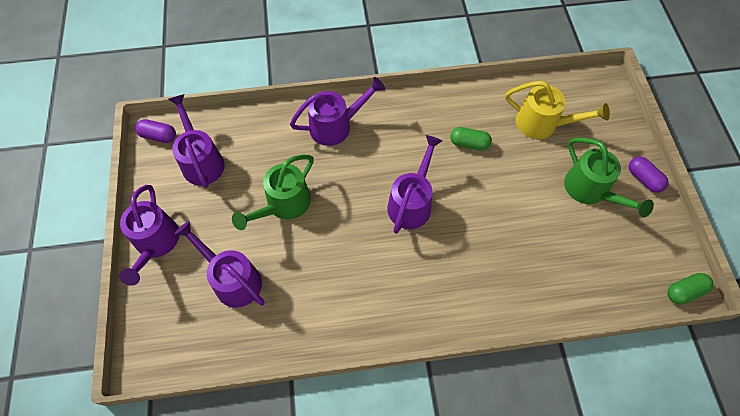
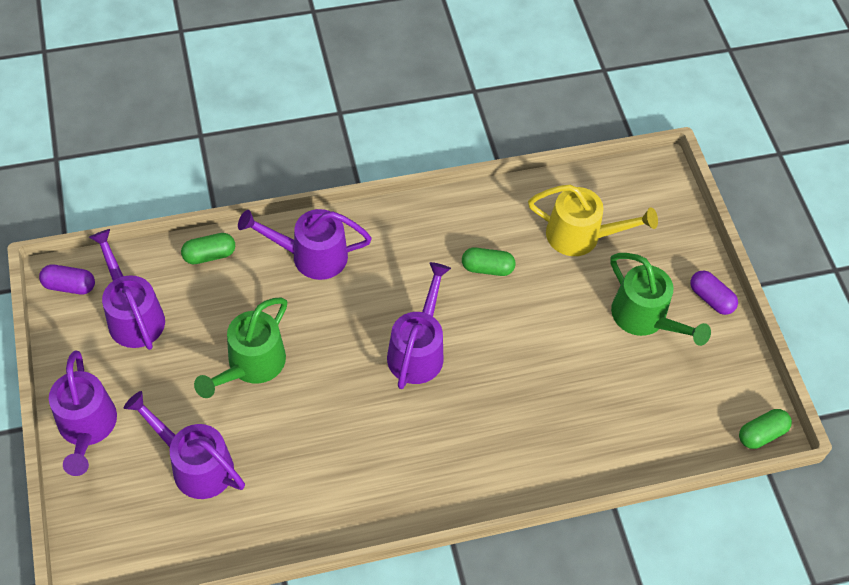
camera: 10 degrees left, 5 degrees down
(263, 120) = (209, 255): none -> green capsule
(336, 126) = (310, 256): purple watering can -> purple watering can turned 150 degrees counterclockwise

